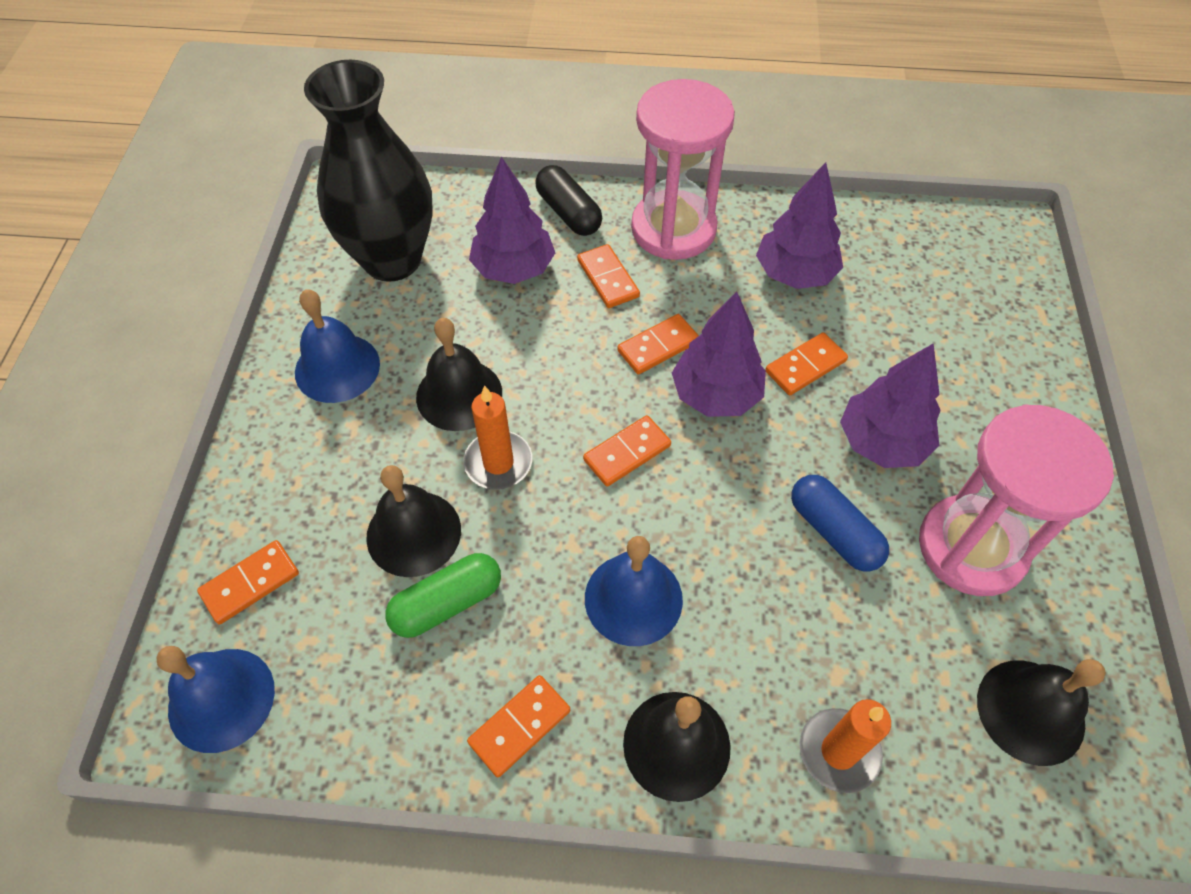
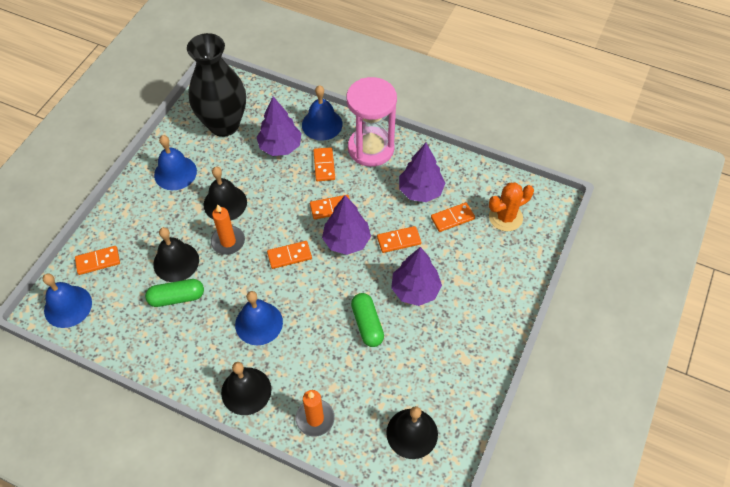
camera: 20 degrees right, 0 degrees up
(519, 726) = (183, 360): orange domino -> orange domino (452, 218)
(568, 213) = (322, 124): black capsule -> blue bell
(834, 531) = (367, 324): blue capsule -> green capsule
(956, 276) = (505, 217): none -> orange cactus
(971, 547) = (429, 353): pink hourglass -> none

